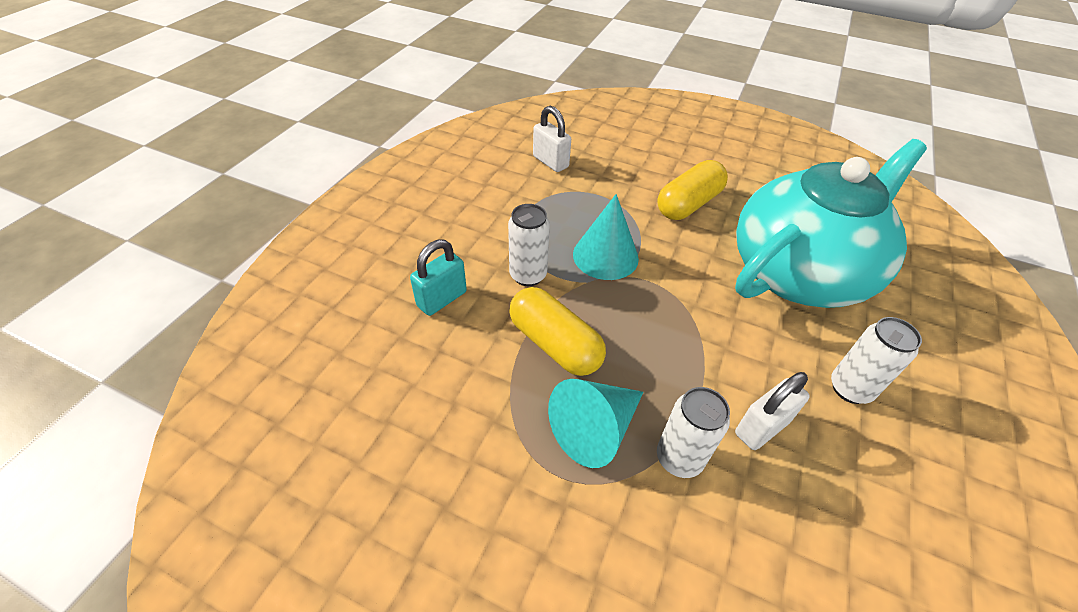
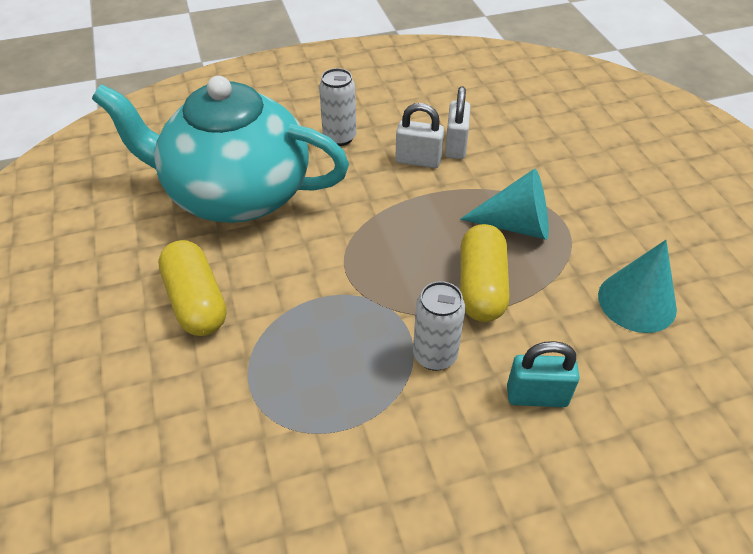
camera: 130 degrees left, 0 degrees up
(550, 162) = (221, 481): white padlock -> white padlock (455, 146)
(605, 256) = (345, 317): turquoise cone -> turquoise cone (637, 301)
(679, 458) = (484, 182): white can -> none
(688, 204) = (196, 301): yellow capsule -> yellow capsule turned 60 degrees clockwise

